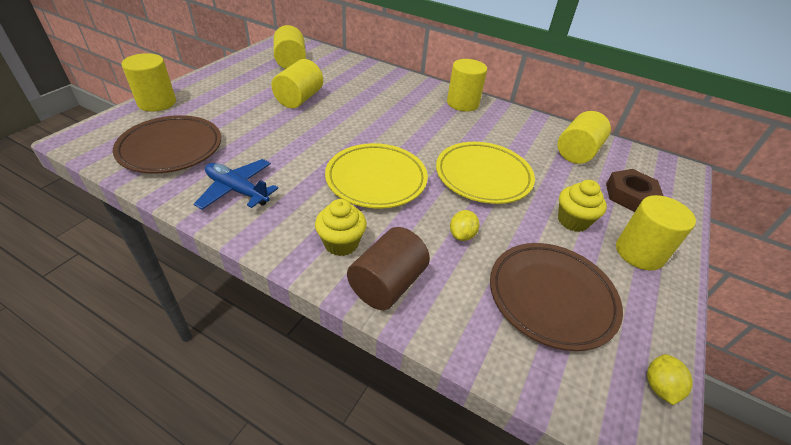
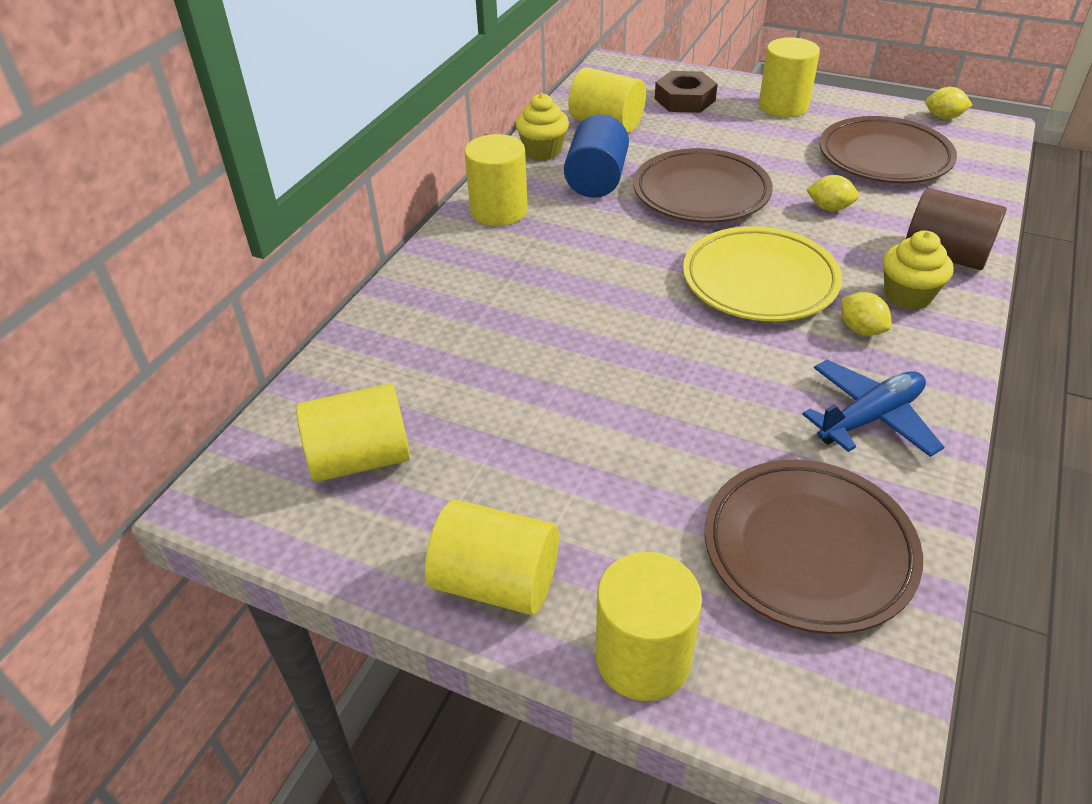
camera: 90 degrees left, 0 degrees up
(237, 190) = (870, 418): blue plane -> blue plane turned 150 degrees counterclockwise
(299, 99) = (544, 407): yellow cylinder -> yellow cylinder (496, 582)
(313, 209) = (861, 329): none -> yellow lemon
(483, 176) = (701, 193): yellow plate -> brown plate
(498, 138) = (596, 180): none -> blue cylinder
(573, 221) = (755, 137): yellow cupcake -> yellow cupcake (543, 151)

